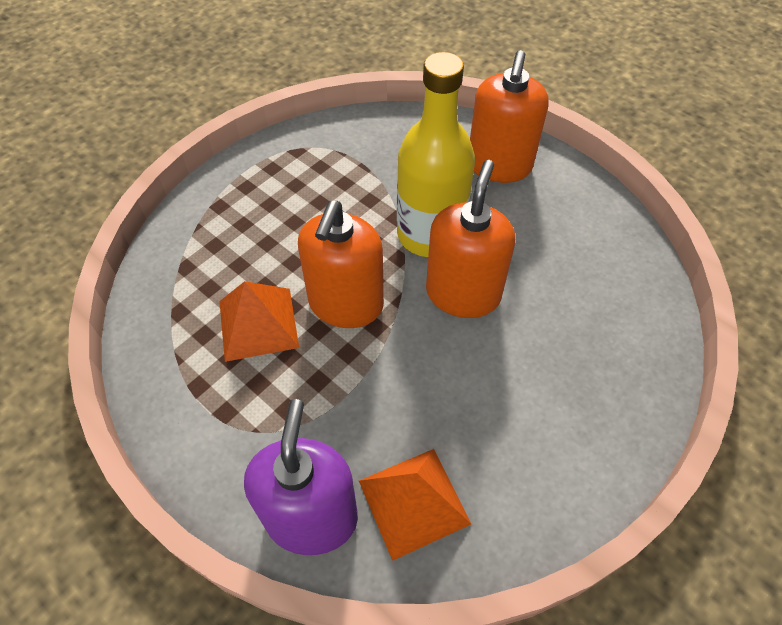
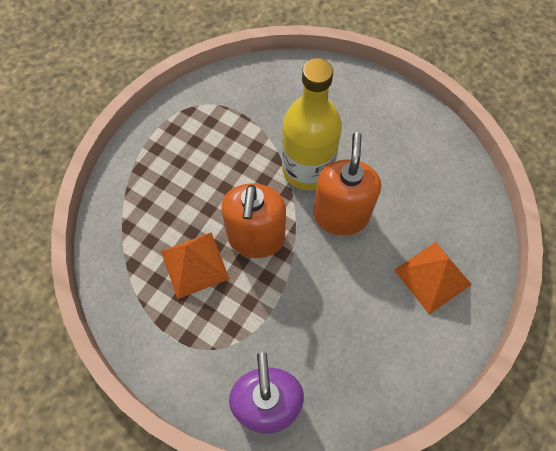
camera: 10 degrees left, 10 degrees up
(414, 502) = (335, 381): orange pyramid -> orange pyramid (432, 277)
(499, 165) = (349, 100): orange soap dispenser -> none

